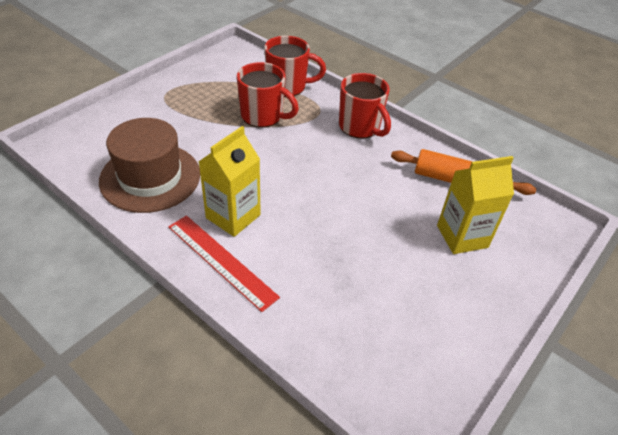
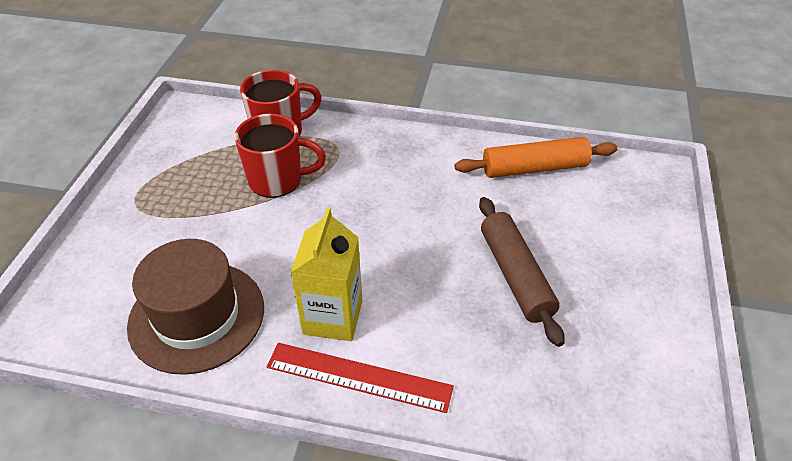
camera: 25 degrees left, 0 degrees up
(360, 127) = (394, 149): red mug -> none
(383, 248) = (515, 276): none -> brown rolling pin
(462, 236) = (579, 226): yellow carton -> none

